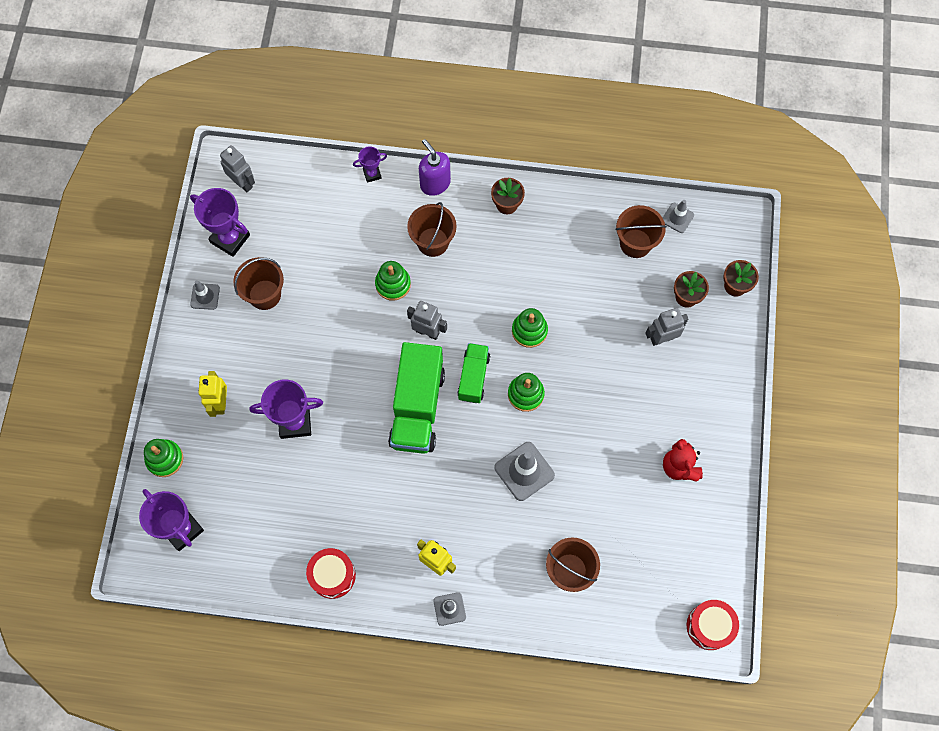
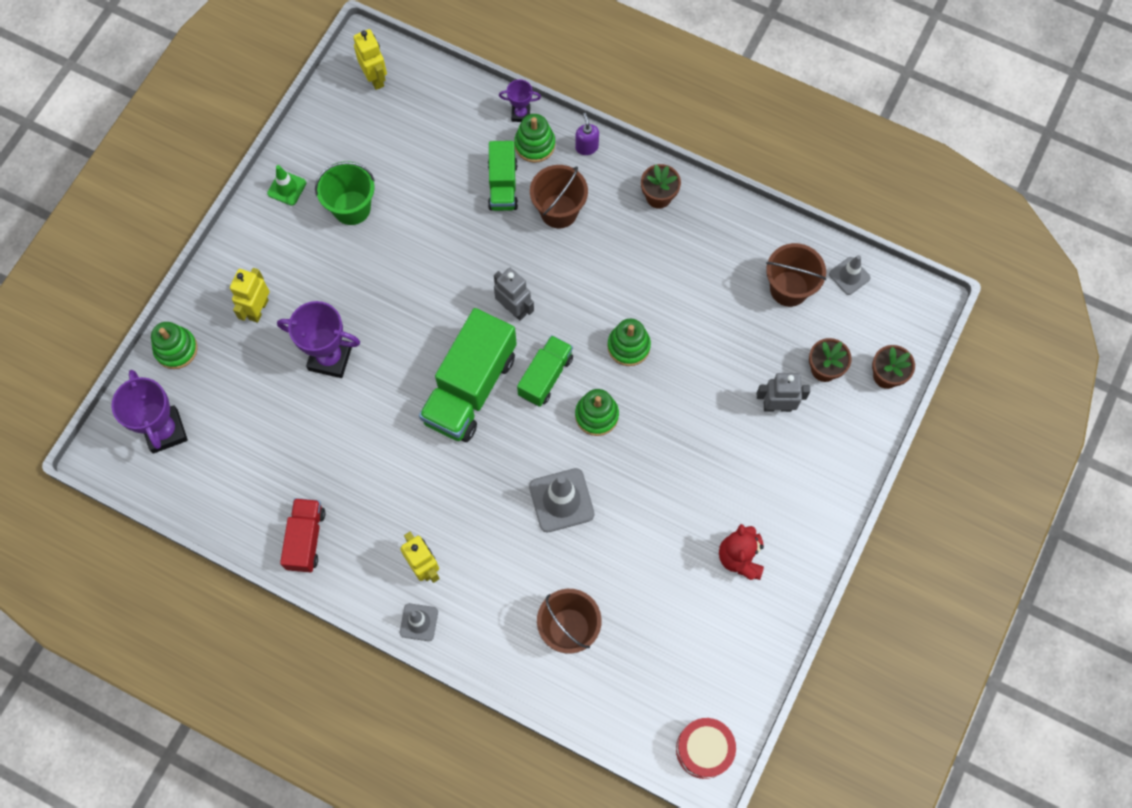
camera: 20 degrees right, 0 degrees up
(205, 296) = (287, 188): grey traffic cone -> green traffic cone
(230, 238) = (338, 134): purple trophy -> none
(243, 183) = (375, 78): grey robot -> yellow robot
(265, 294) = (351, 208): brown bucket -> green bucket
(332, 575) = (306, 539): red drum -> red truck
(380, 236) = (503, 185): none -> green truck
(393, 284) = (496, 243): green stacking toy -> green stacking toy (535, 144)
(435, 183) = (586, 147): purple soap dispenser -> purple soap dispenser, size x0.61

